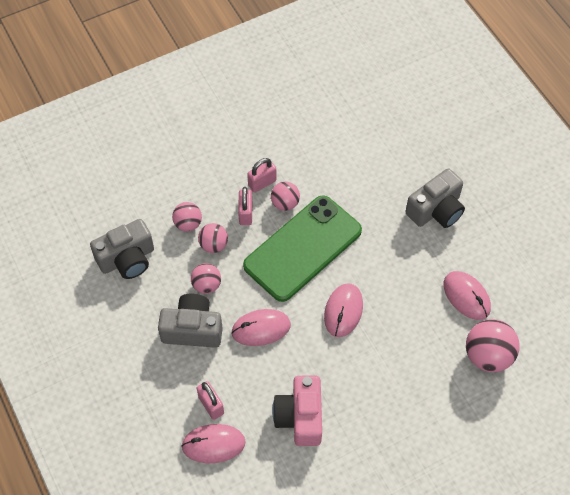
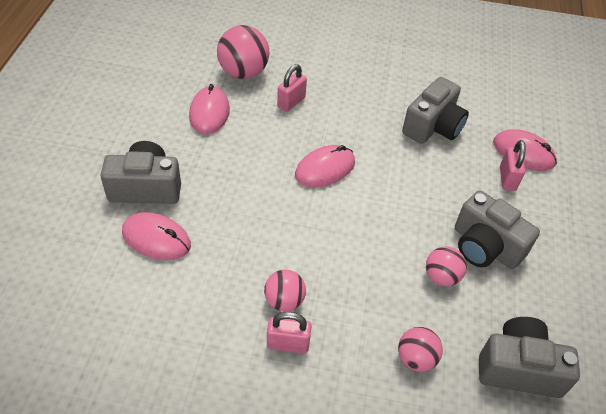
camera: 145 degrees left, 10 degrees down
(213, 245) = (403, 312): pink ball -> none
(245, 214) = (338, 321): pink padlock -> pink padlock (291, 102)
(261, 329) = (415, 204): pink mouse -> pink mouse (156, 238)
(300, 417) = (433, 126): pink camera -> grey camera
(303, 248) = (310, 243): green phone -> none

